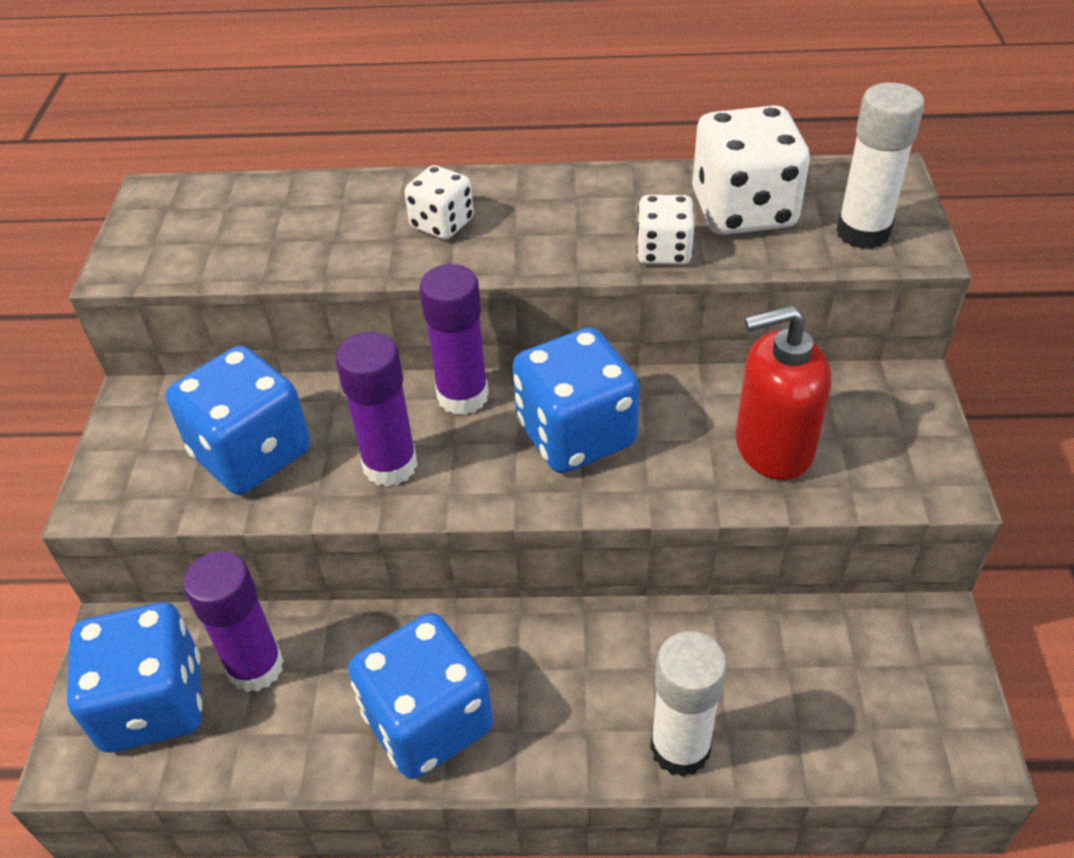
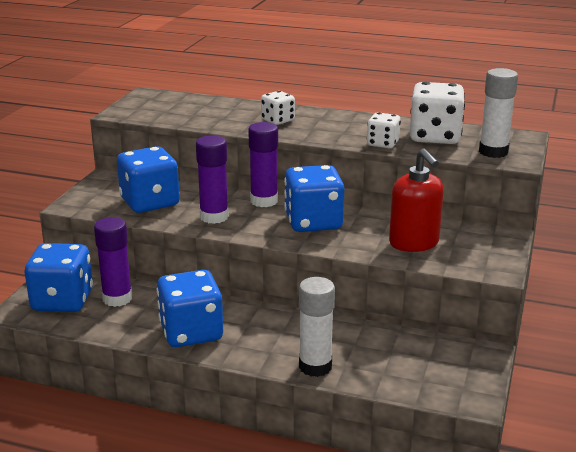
camera: 15 degrees right, 20 degrees down
(772, 448) = (414, 243): red soap dispenser -> red soap dispenser turned 120 degrees counterclockwise

